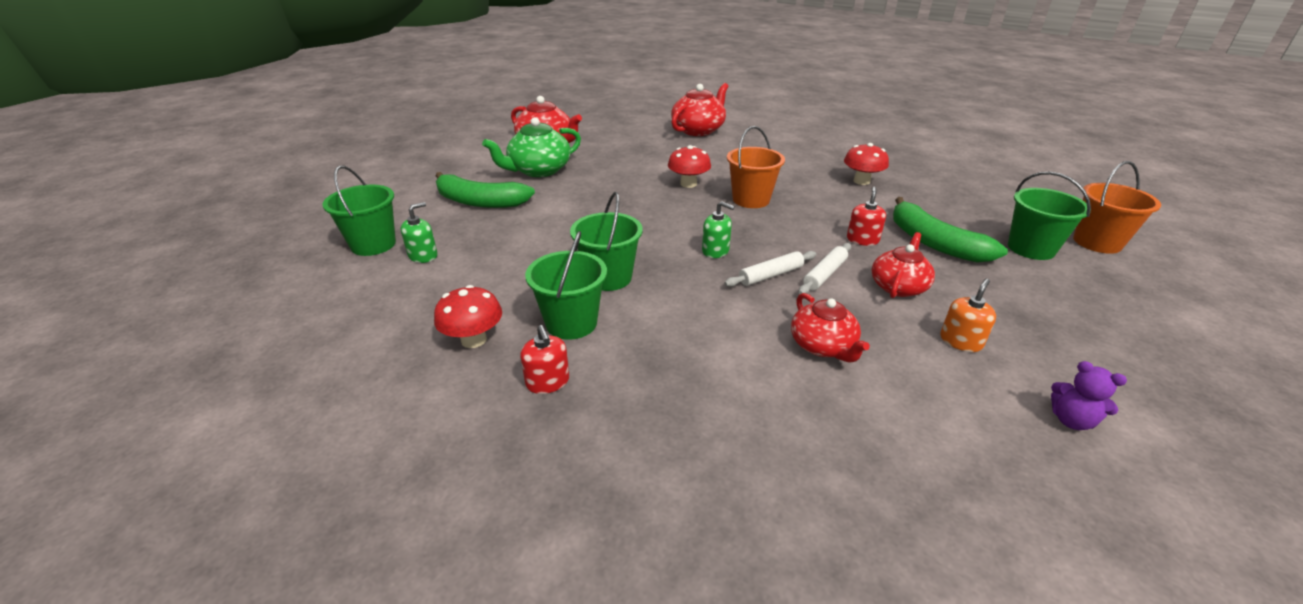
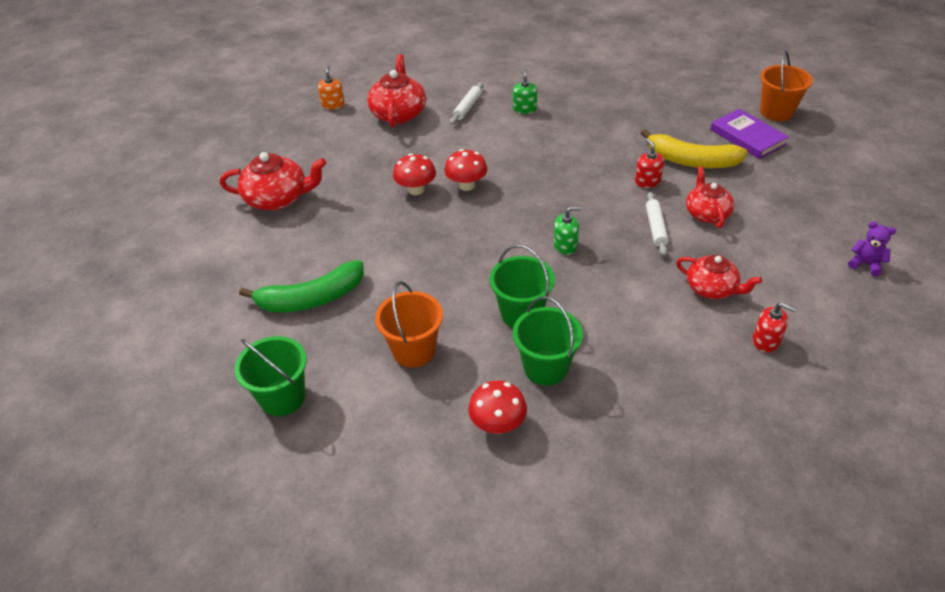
camera: 35 degrees left, 10 degrees up
(423, 256) = (346, 381): green soap dispenser -> green soap dispenser (524, 109)
(539, 170) = (315, 234): green teapot -> none
(547, 382) = (589, 420): red soap dispenser -> red soap dispenser (766, 341)
(751, 200) = (533, 179): orange bucket -> orange bucket (414, 350)
(770, 275) = (624, 247): white rolling pin -> white rolling pin (467, 107)
(861, 181) = (590, 119): red mushroom -> red mushroom (416, 190)
(934, 243) = (691, 161): green banana -> yellow banana
(961, 341) = (776, 239): orange soap dispenser -> orange soap dispenser (333, 105)
(1031, 248) = (747, 137): green bucket -> purple book
(1071, 420) = (865, 264): purple teddy bear -> purple teddy bear turned 150 degrees counterclockwise

